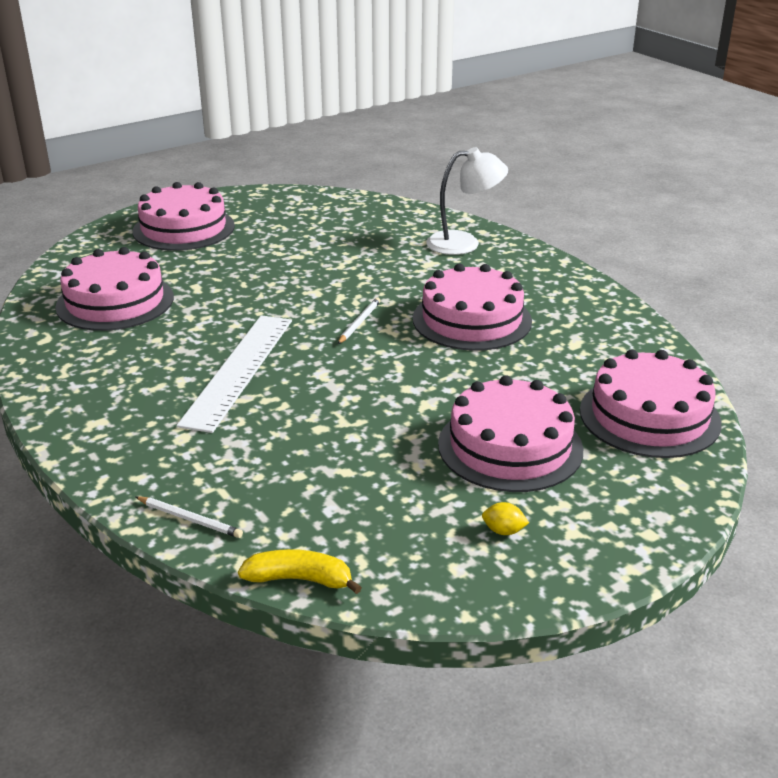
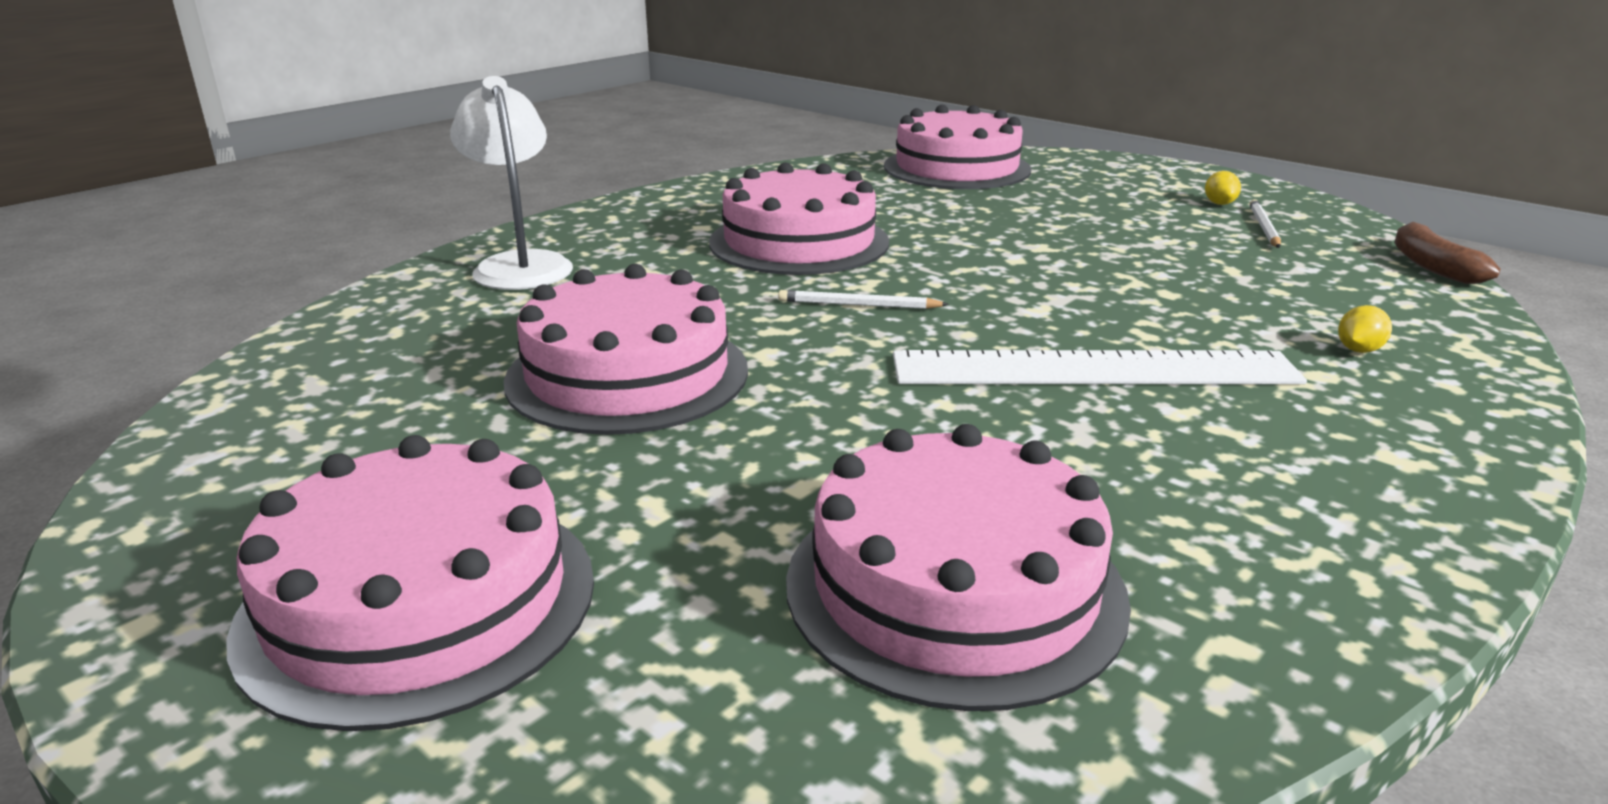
camera: 105 degrees left, 5 degrees down
(190, 519) = (1457, 333): white pencil -> white pencil (1263, 227)
(198, 465) = (1358, 350): none -> yellow lemon
(300, 579) = (1431, 266): yellow banana -> brown banana
(510, 446) = (1079, 209): pink cake -> pink cake (627, 374)

